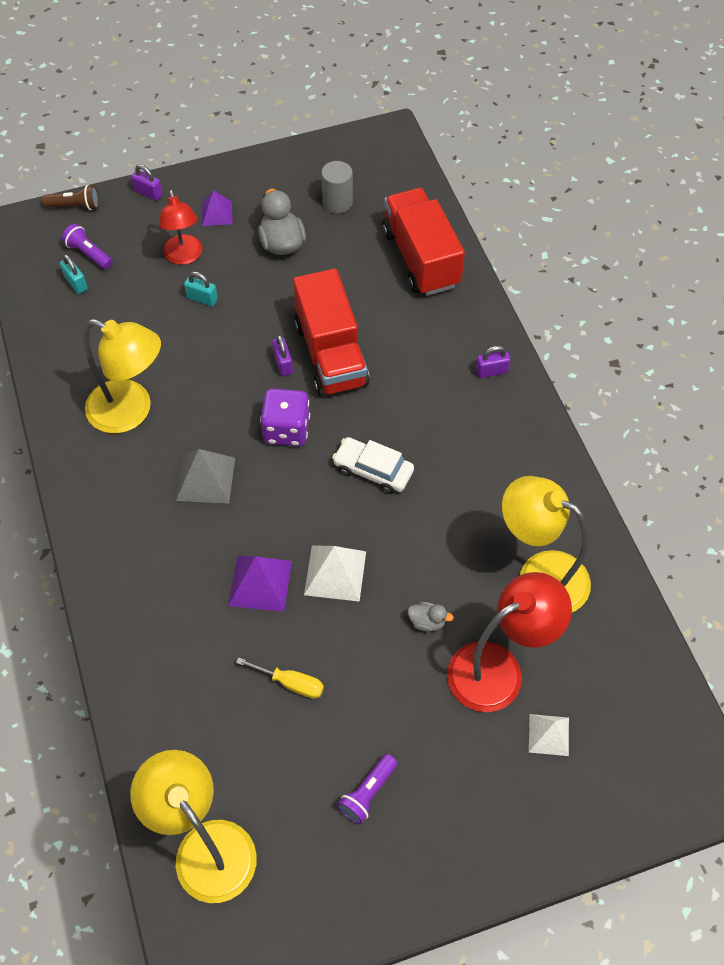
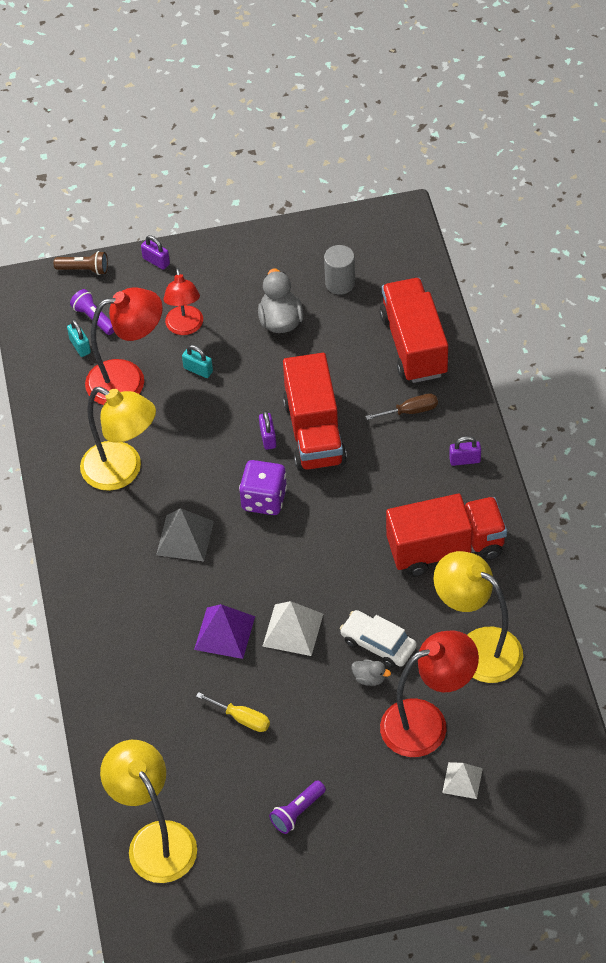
camera: 10 degrees right, 5 degrees down
(129, 314) = (128, 380): none -> red lamp
(217, 213) = (220, 286): purple pyramid -> none
(373, 470) = (339, 542): white car -> white car (378, 644)
(428, 325) = (411, 411): none -> brown screwdriver
(487, 468) = (445, 549): none -> red truck

